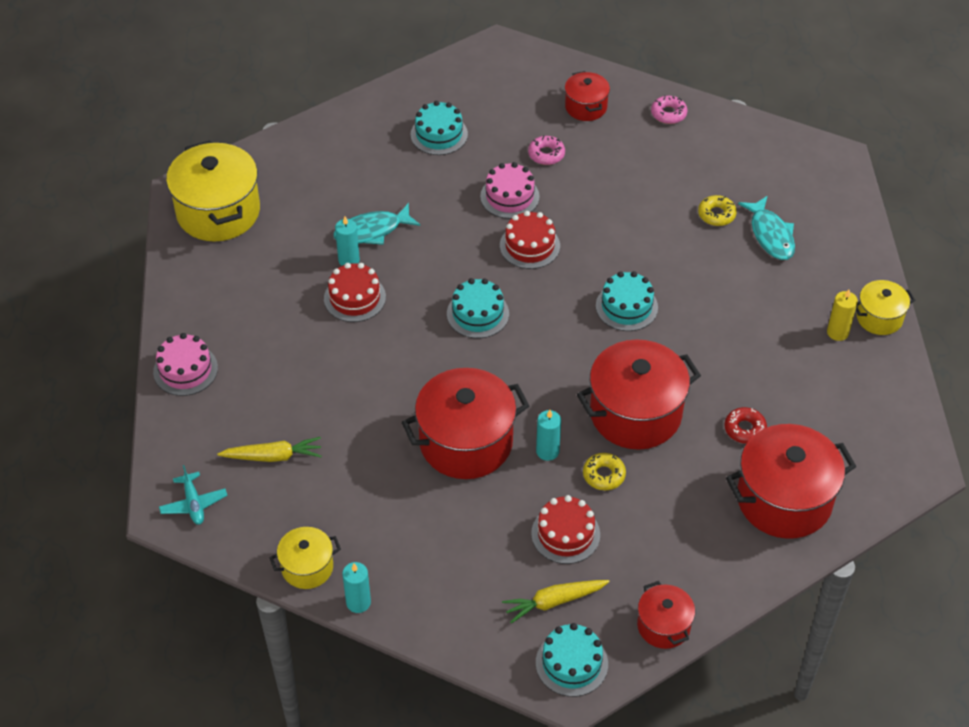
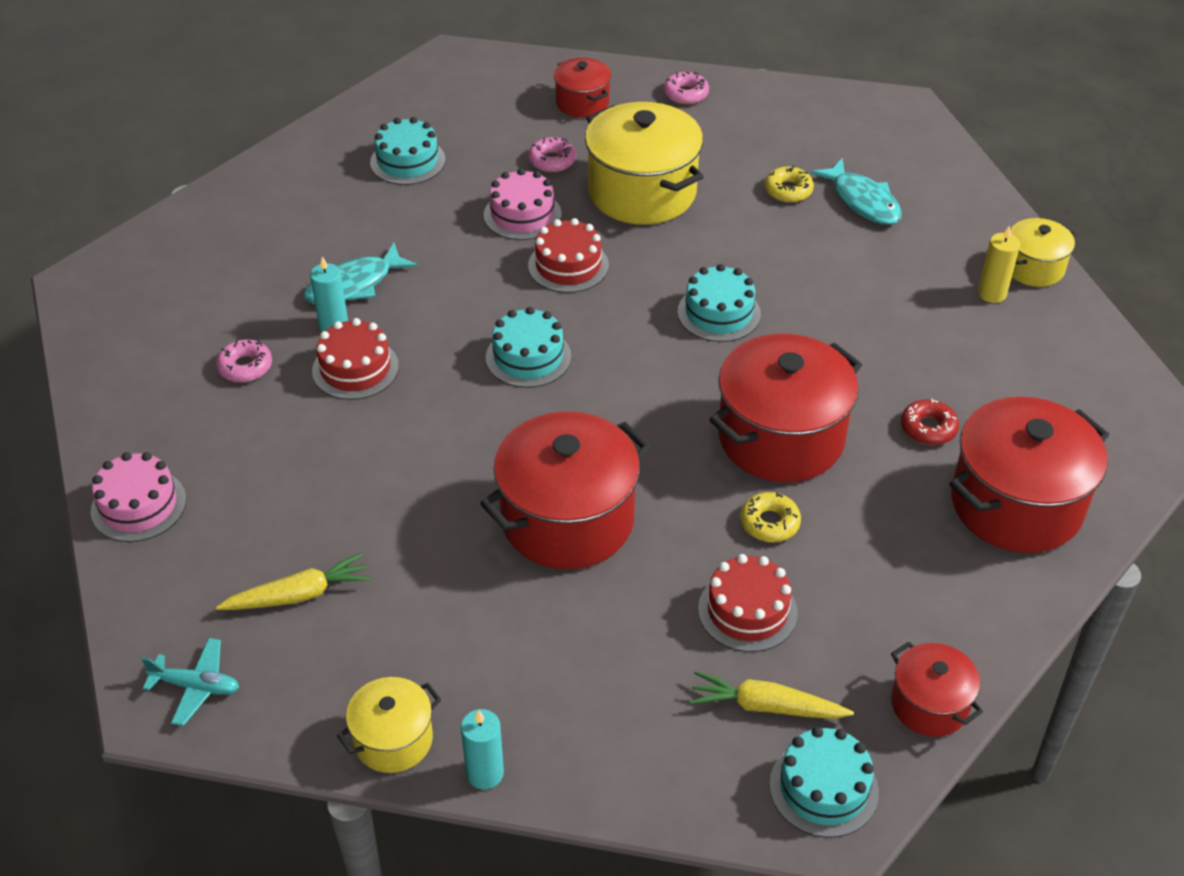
camera: 15 degrees left, 5 degrees down
(193, 504) = (196, 686): turquoise plane -> turquoise plane turned 45 degrees counterclockwise
(218, 212) = (136, 299): yellow pot -> yellow pot (642, 192)
(280, 281) = (245, 367): none -> pink donut
(547, 451) = (683, 508): turquoise candle -> none
(554, 601) = (766, 706): yellow carrot -> yellow carrot turned 45 degrees clockwise

